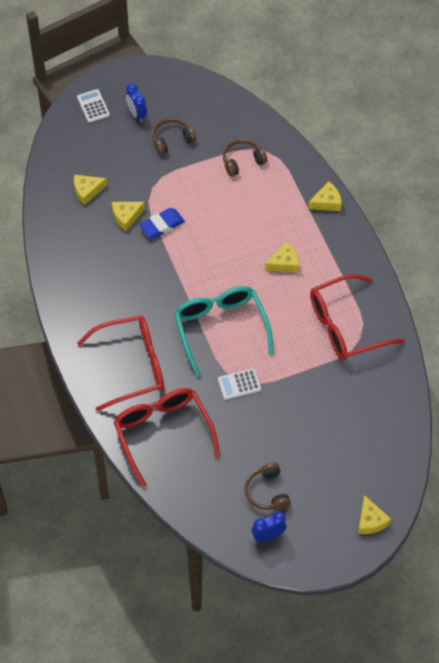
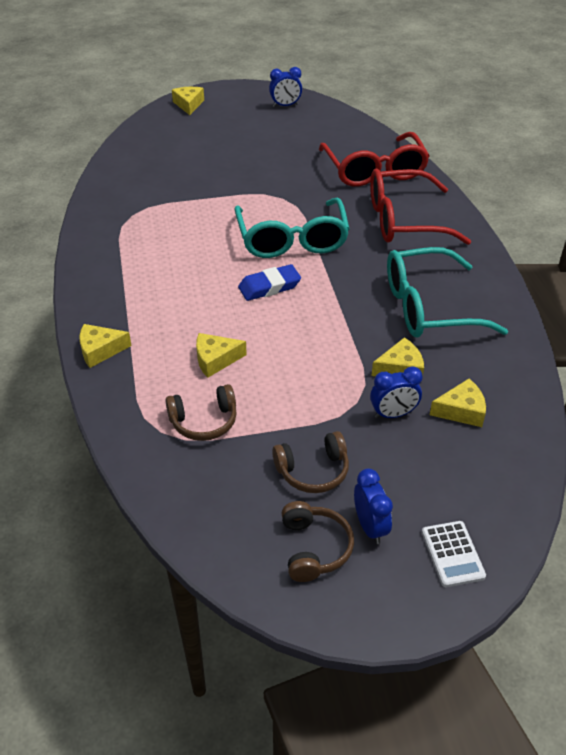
camera: 170 degrees left, 15 degrees down
(108, 272) = (429, 307): none -> turquoise glasses
(129, 182) = (393, 414): none -> blue clock
(162, 225) = (348, 351): blue eraser -> blue eraser (269, 287)
(239, 384) = (283, 195): white calculator -> none
(267, 492) = (278, 127): brown headphones -> brown headphones (314, 548)
(284, 263) = (190, 290): yellow cheese -> yellow cheese (215, 360)
(346, 325) = (142, 226): red glasses -> none

